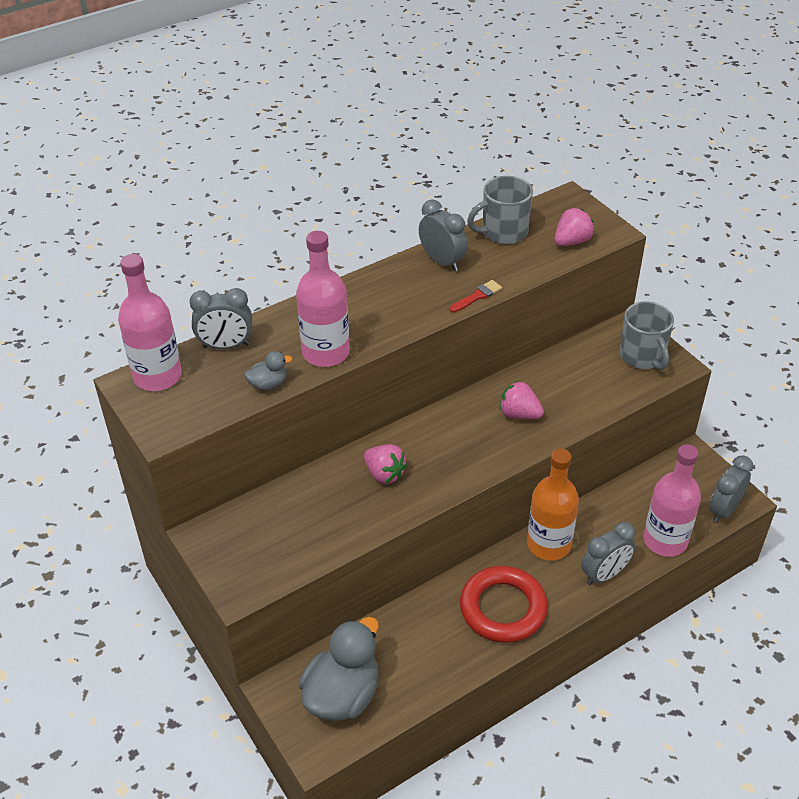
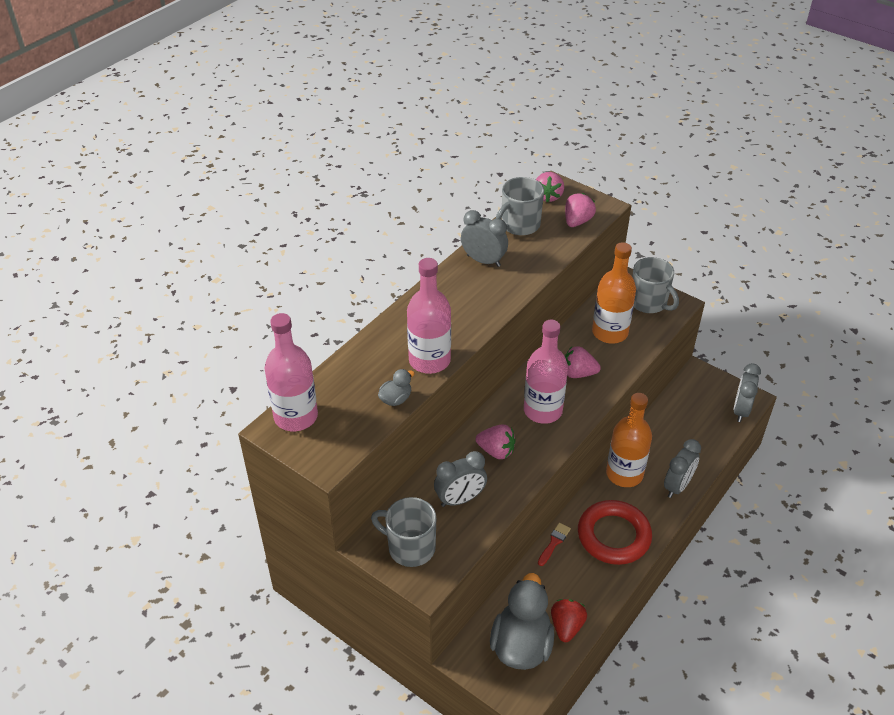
camera: 20 degrees left, 0 degrees up
(226, 346) = (341, 375): grey clock -> grey clock (460, 499)
(241, 549) = (410, 547): none -> grey mug
(401, 690) = (566, 626): none -> red strawberry
(477, 296) = (527, 283): red brush -> red brush (554, 542)
(553, 208) = (548, 196): none -> pink strawberry
(579, 378) = (610, 332): none -> orange bottle
(665, 540) = (709, 446): pink bottle -> pink bottle (543, 410)

